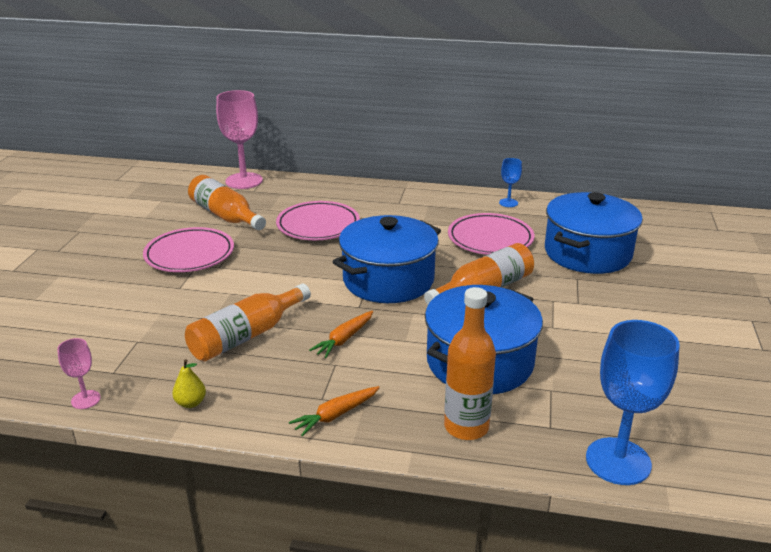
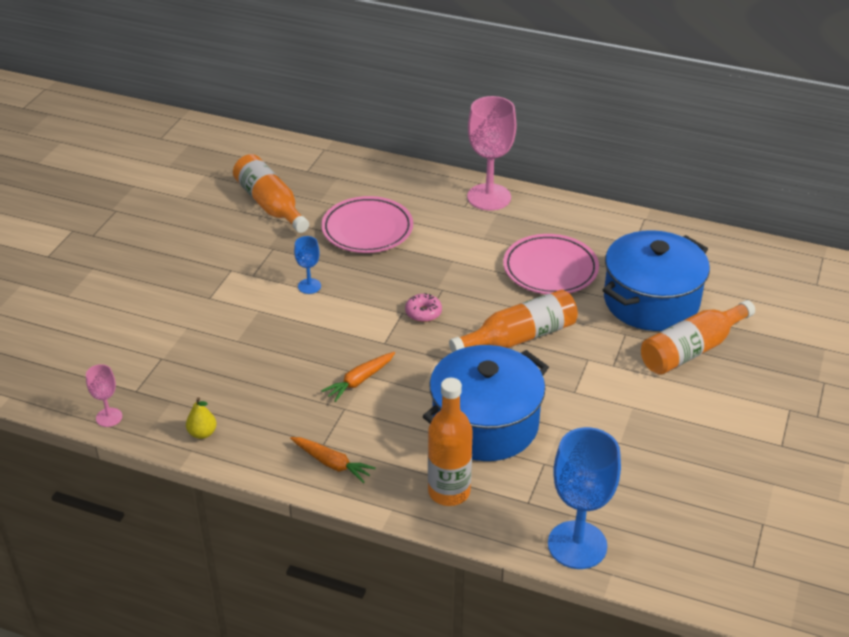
camera: 10 degrees right, 10 degrees up
(189, 254) = (225, 255): pink plate -> none
(244, 181) = (299, 154): pink goblet -> pink goblet (489, 197)
(246, 336) = (265, 365): orange bottle -> orange bottle (691, 349)
(336, 415) = (332, 463): orange carrot -> orange carrot turned 120 degrees counterclockwise
(388, 280) = (423, 313): blue pot -> pink donut
(508, 203) = (589, 219): blue goblet -> blue goblet (309, 286)

